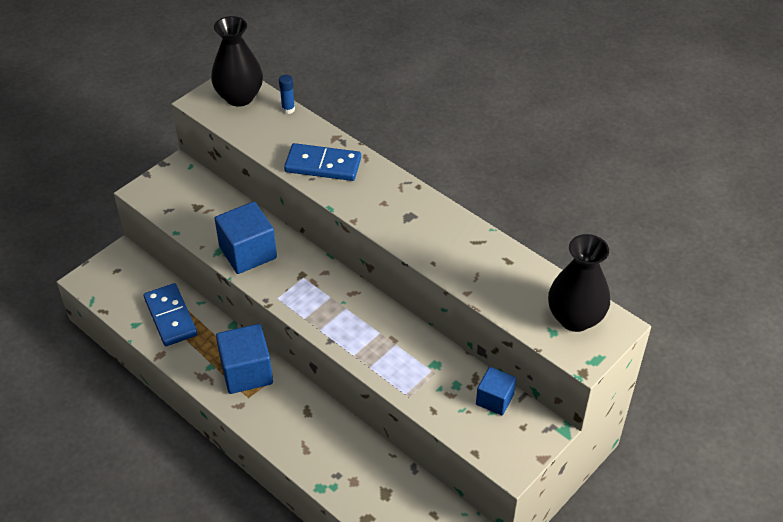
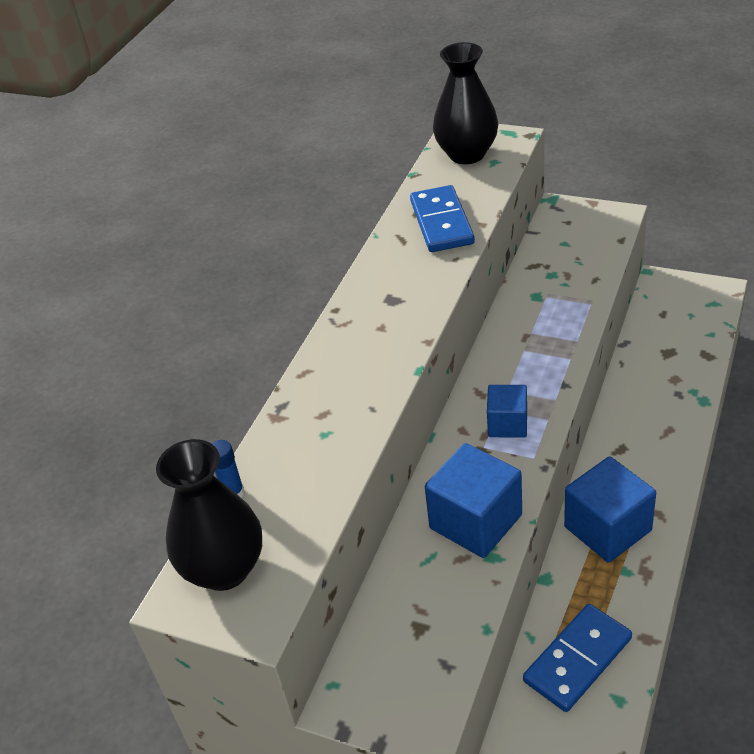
camera: 105 degrees left, 5 degrees down
(323, 165) = (340, 407): blue domino -> blue domino (441, 222)
(494, 399) = (550, 246): blue cube -> blue cube (507, 424)

